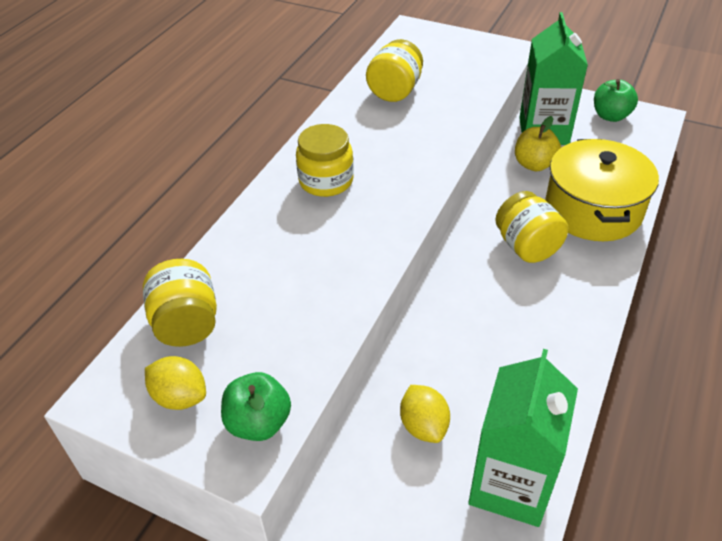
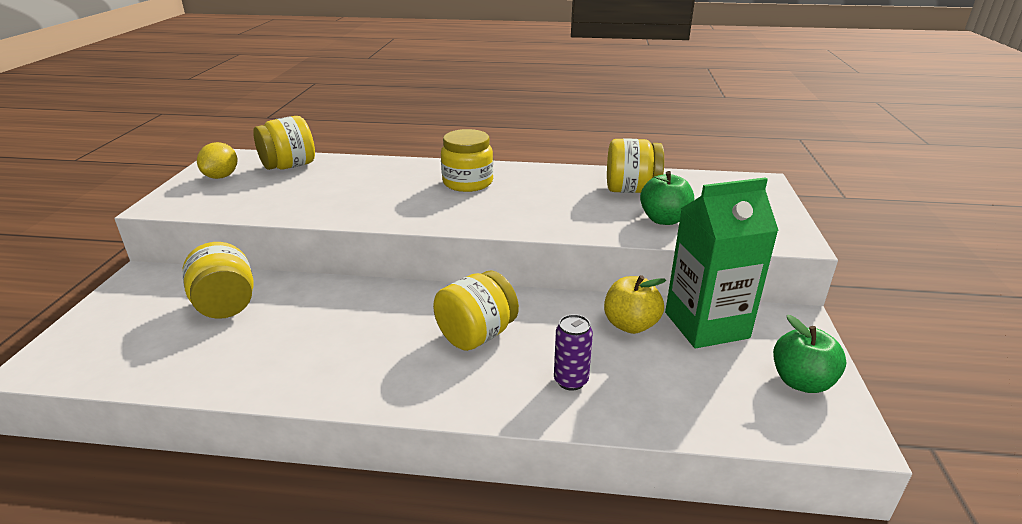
camera: 70 degrees right, 15 degrees down
(259, 423) = (193, 203): green apple -> green apple (664, 219)
(424, 426) = (226, 305): yellow lemon -> yellow jar
(510, 484) = (153, 360): green carton -> none
(593, 210) = (571, 381): yellow pot -> purple can

